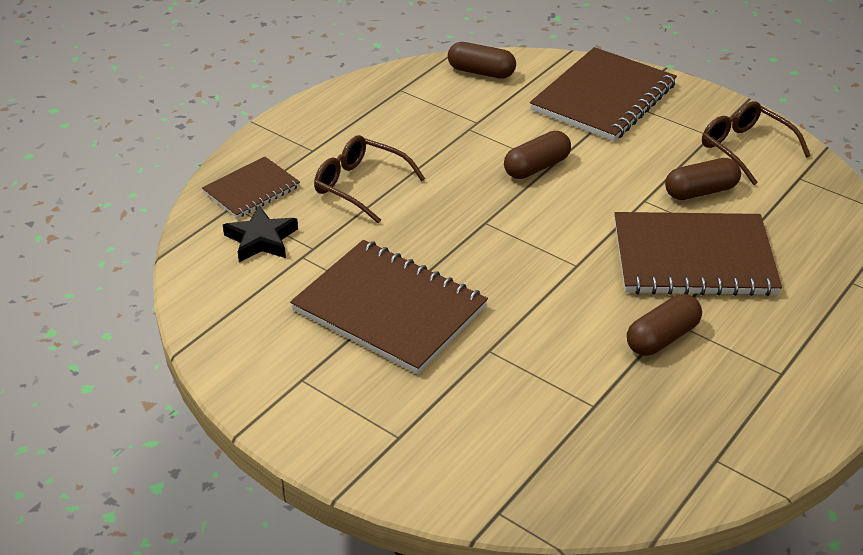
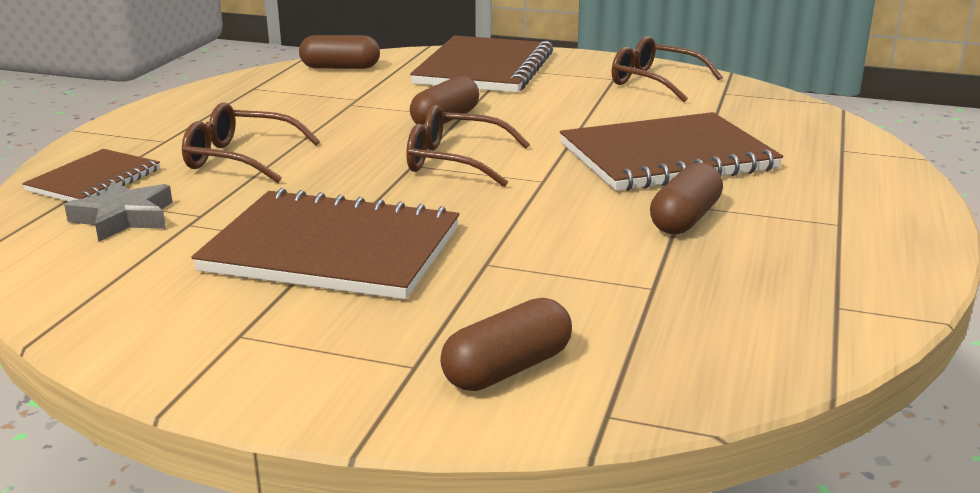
camera: 20 degrees left, 15 degrees down
(261, 240) = (124, 218): black star -> grey star
(519, 225) = (454, 161): none -> brown glasses
(700, 191) = (635, 113): brown capsule -> brown capsule (507, 369)

